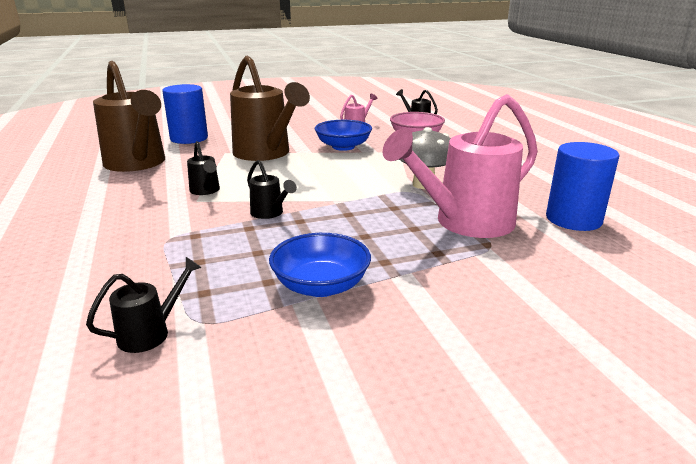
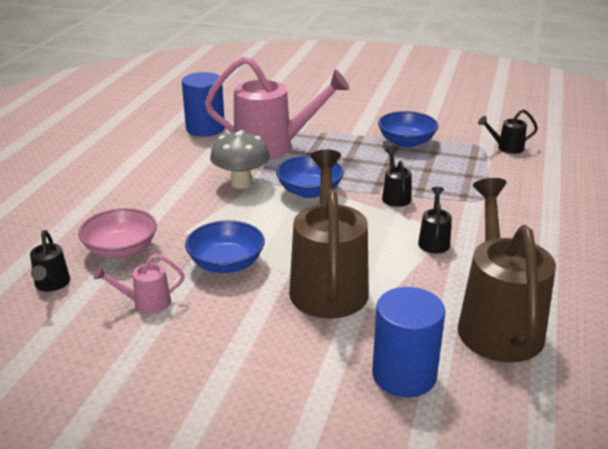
camera: 145 degrees left, 5 degrees up
(356, 195) = (309, 191): none -> blue bowl

